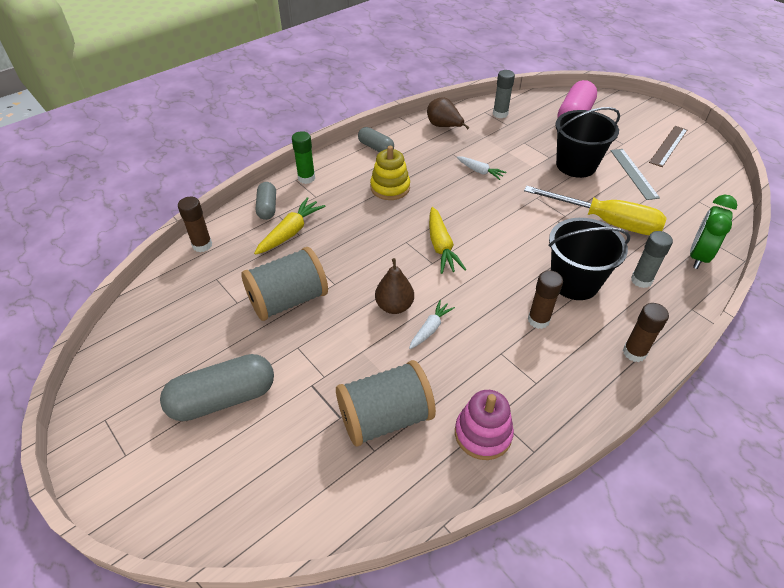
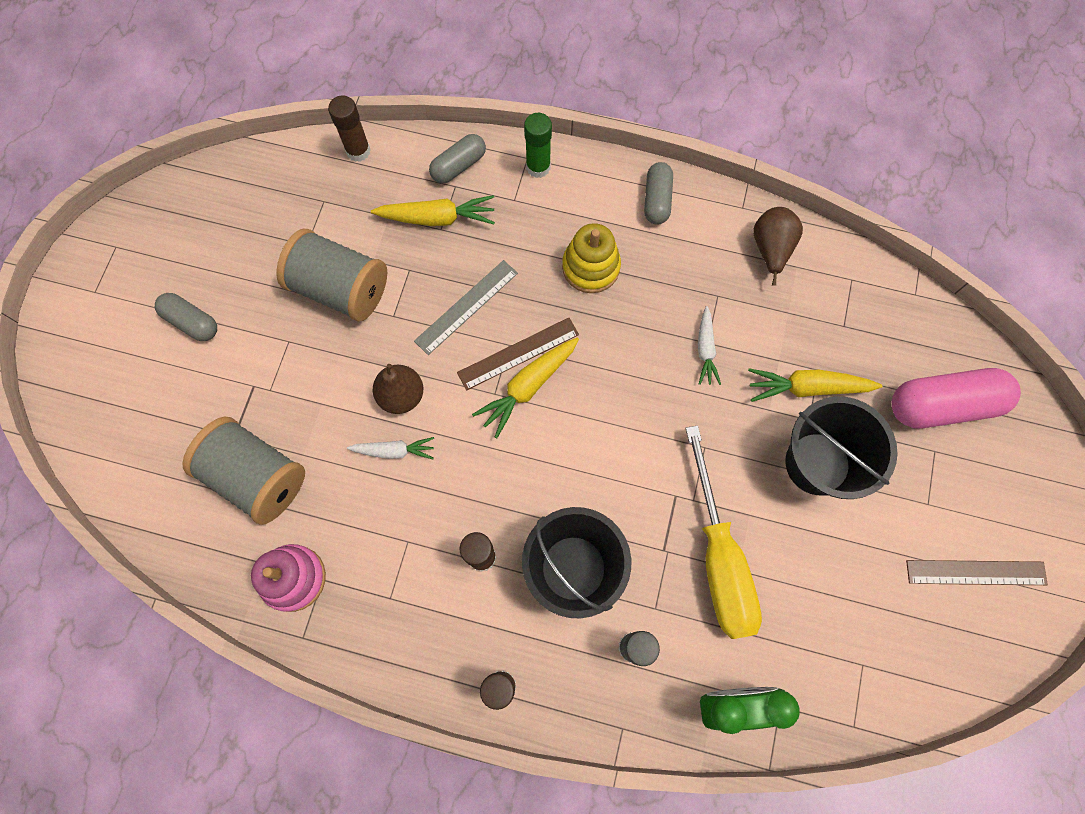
camera: 55 degrees right, 25 degrees up
(223, 398) = (192, 322): grey capsule -> grey capsule, size x0.58
(415, 240) = (518, 353): none -> brown ruler
(500, 114) = (863, 302): grey glue stick -> none
(531, 150) = (807, 388): none -> yellow carrot
(633, 173) = (860, 549): grey ruler -> grey ruler (466, 307)

